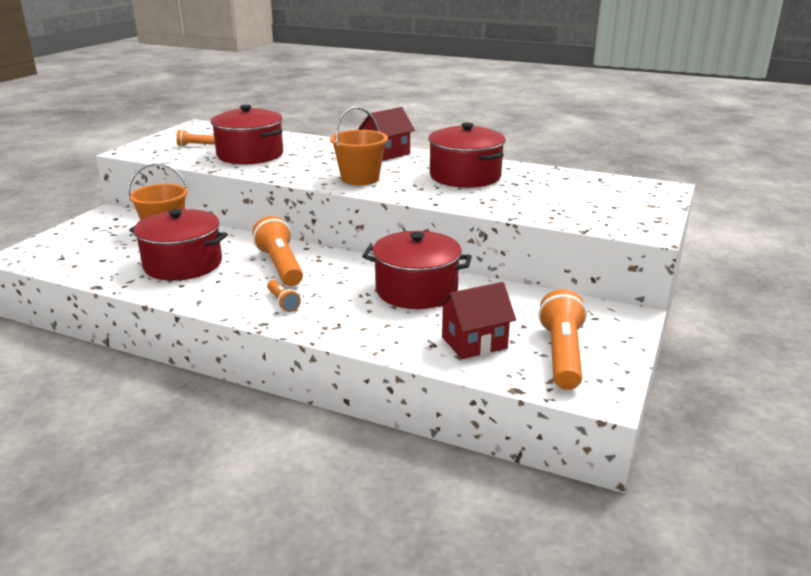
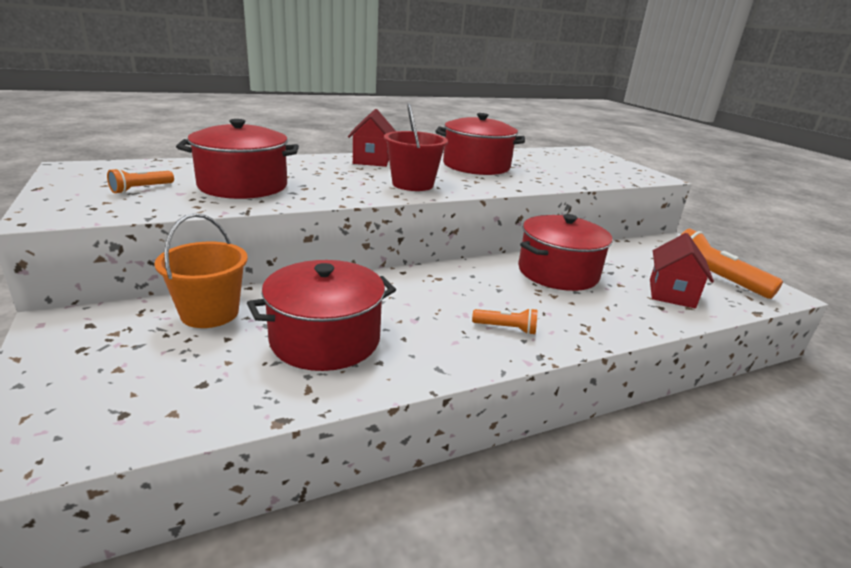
camera: 50 degrees left, 0 degrees up
(280, 266) = (422, 297): orange flashlight -> none
(360, 178) = (412, 184): orange bucket -> red bucket

